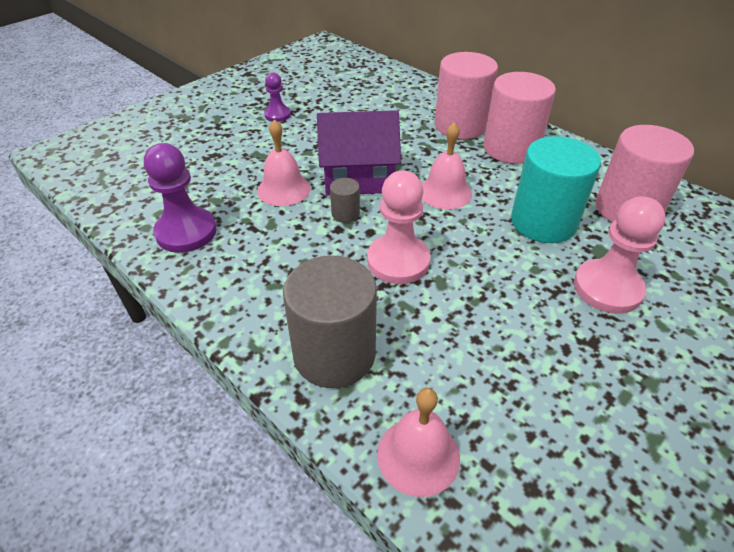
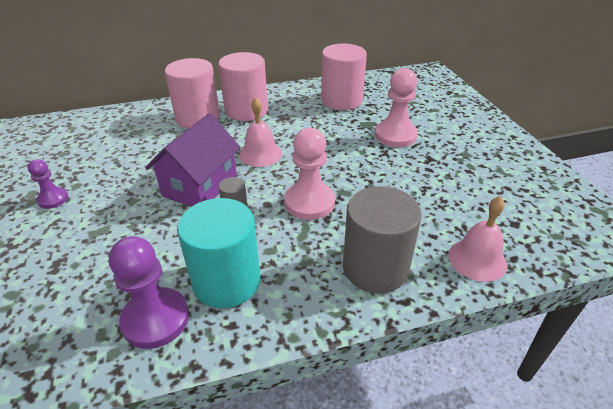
camera: 60 degrees left, 5 degrees down
(283, 189) = (166, 232): pink bell -> none
(543, 222) = (326, 131): turquoise cylinder -> turquoise cylinder (227, 281)

